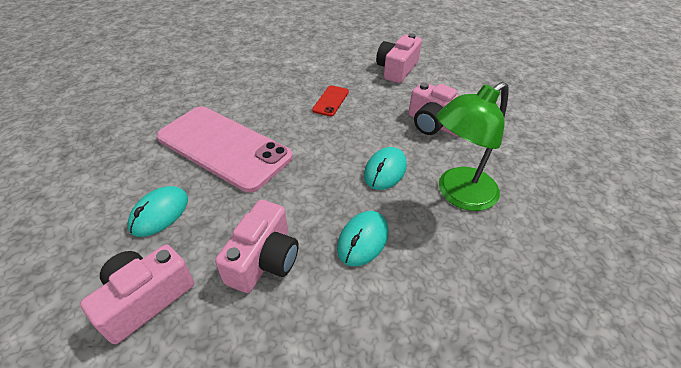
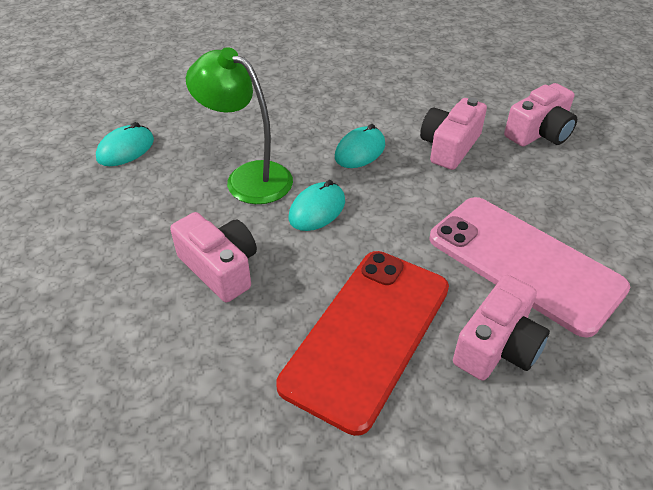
camera: 170 degrees left, 0 degrees up
(159, 213) = (565, 191): turquoise mouse -> turquoise mouse (126, 149)
(331, 101) = (367, 335): red phone -> red phone, size x2.48
(397, 69) = (216, 412): pink camera -> pink camera (497, 346)
(458, 194) = (248, 177): green lamp -> green lamp turned 120 degrees counterclockwise

